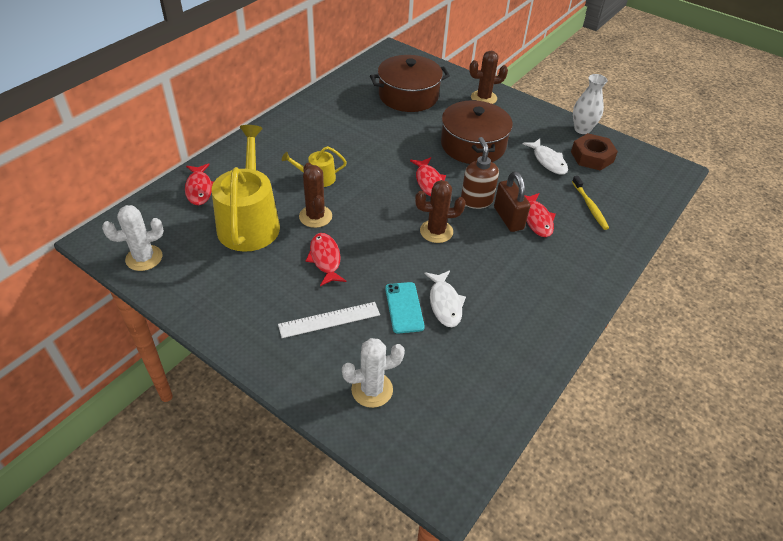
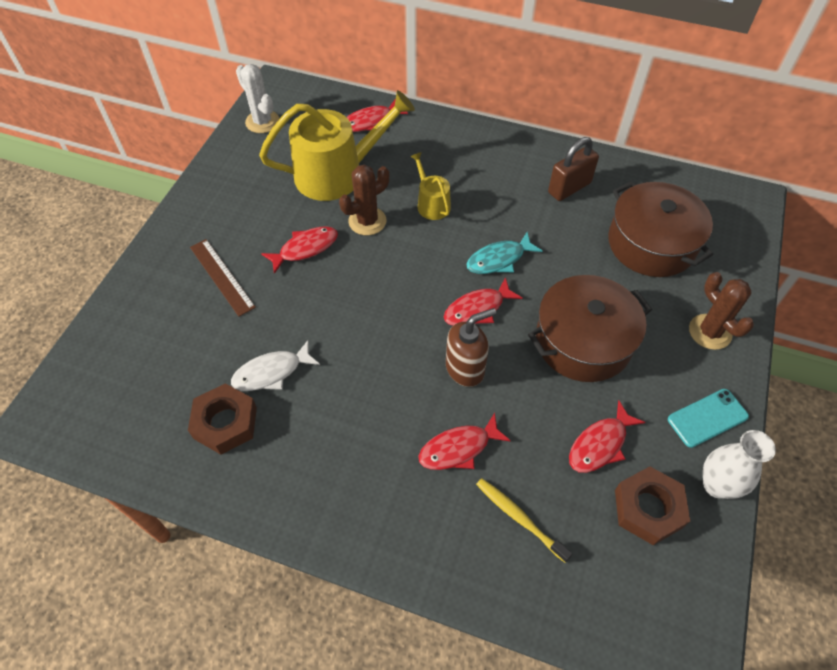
camera: 75 degrees right, 10 degrees up
(329, 320) = (222, 276): white ruler -> brown ruler
(372, 389) = (141, 335): white cactus -> none
(390, 160) = (499, 259): none -> turquoise fish
(404, 307) = (255, 335): turquoise phone -> turquoise phone (707, 418)
(436, 231) = (388, 338): brown cactus -> none
(484, 340) = (225, 423): none -> brown nut
(508, 218) = (446, 412): brown padlock -> brown padlock (569, 188)
(548, 161) = (600, 444): white fish -> red fish
(590, 206) = (519, 518): yellow toothbrush -> yellow toothbrush turned 75 degrees clockwise

